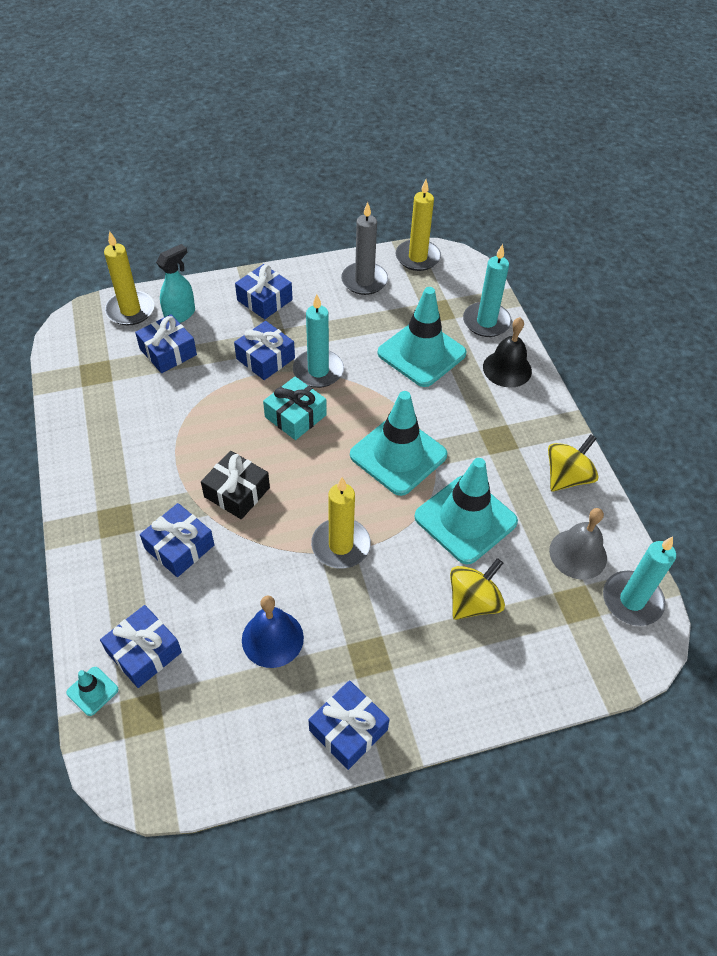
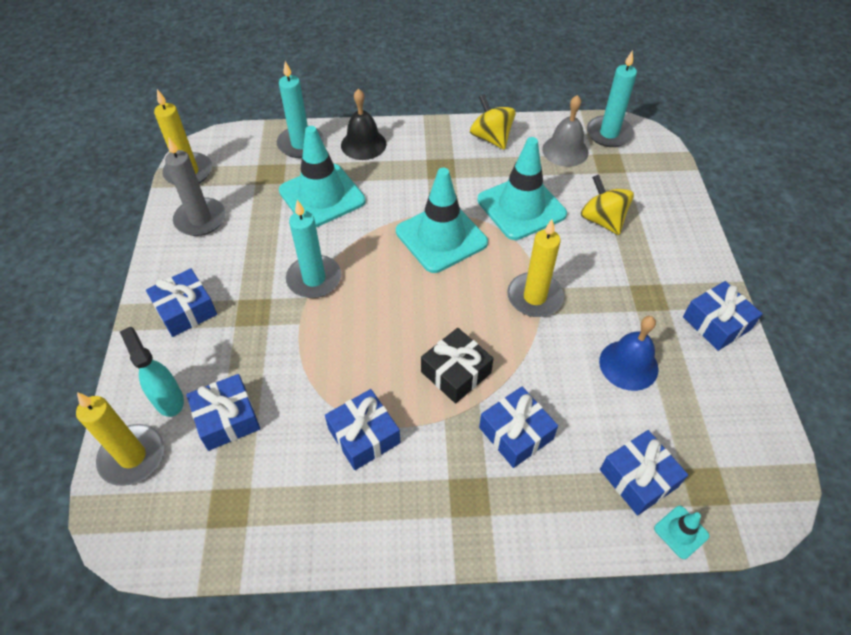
camera: 75 degrees left, 0 degrees up
(265, 358) = (278, 322): blue gift -> blue gift (364, 436)
(295, 416) = (369, 307): turquoise gift -> none

